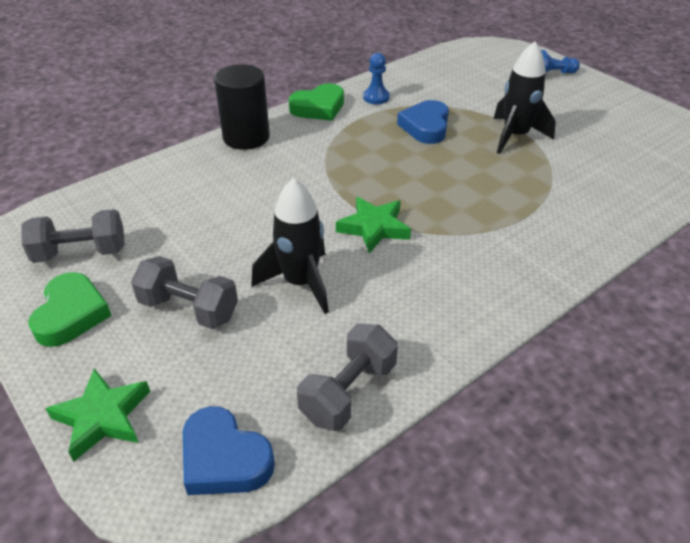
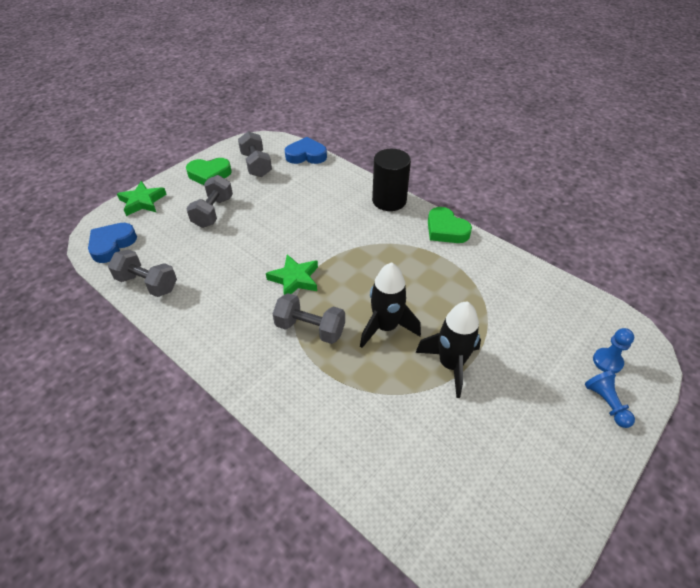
camera: 80 degrees right, 5 degrees up
(300, 283) = (236, 251): black rocket -> black rocket (386, 327)
(376, 97) = (479, 261): blue pawn -> blue pawn (607, 361)
(425, 127) = (442, 298): blue heart -> blue heart (306, 155)
(462, 221) = (310, 328): none -> grey dumbbell

